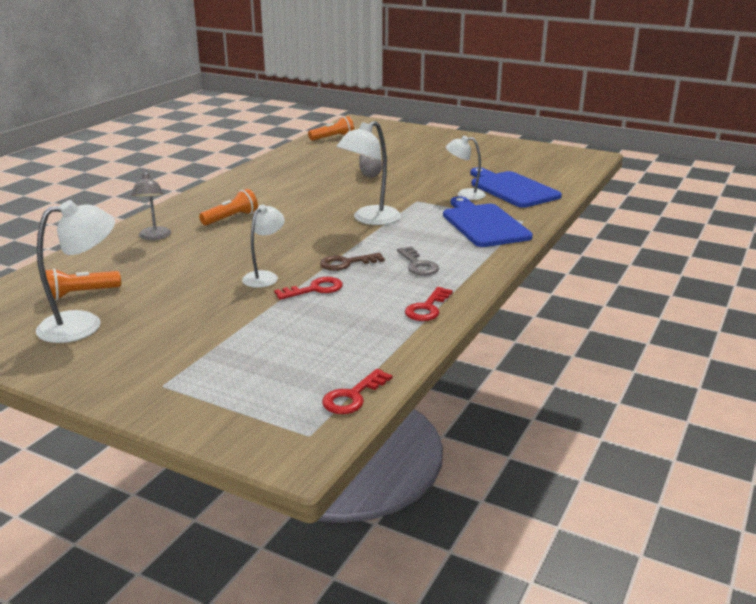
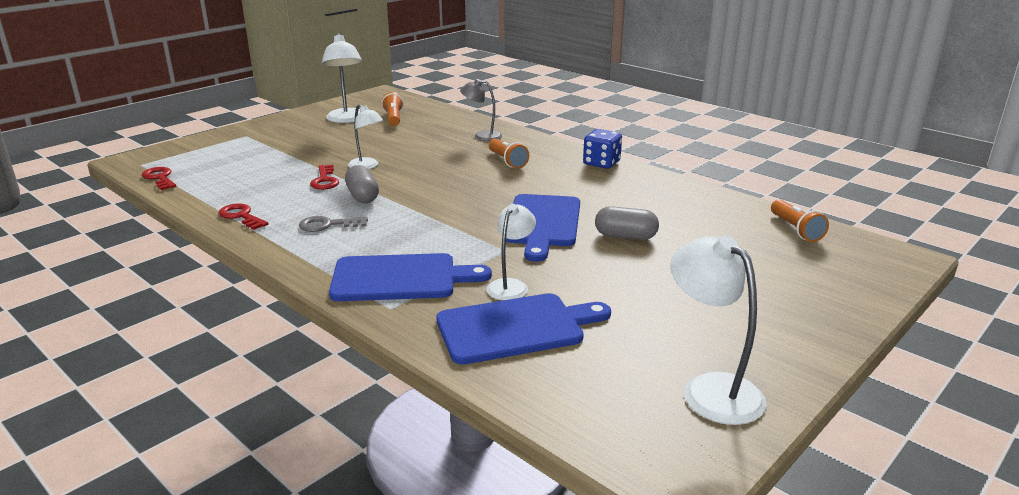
camera: 105 degrees right, 0 degrees up
(227, 186) = (601, 163): none -> blue dice
(346, 263) = (362, 196): brown key -> grey capsule
(363, 194) = (543, 223): none -> blue cutting board
(370, 219) = (462, 217): white lamp -> white lamp (711, 389)

